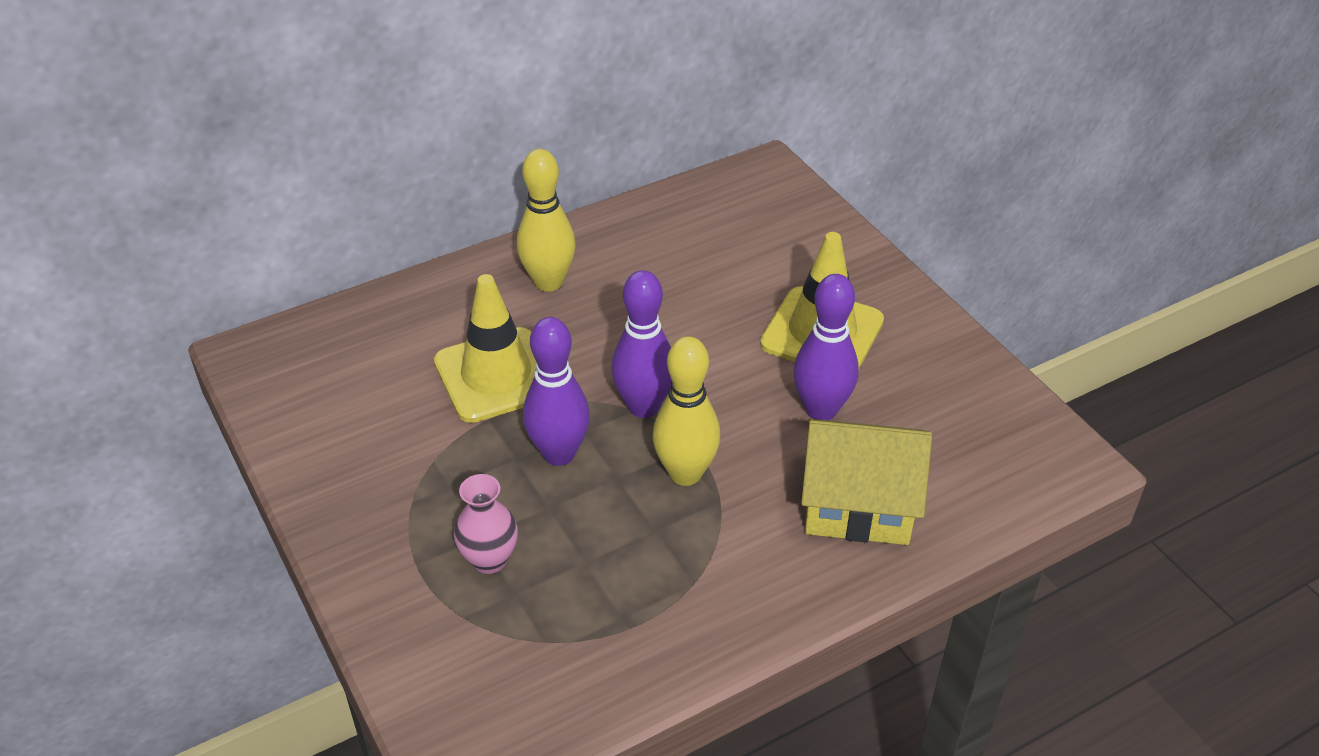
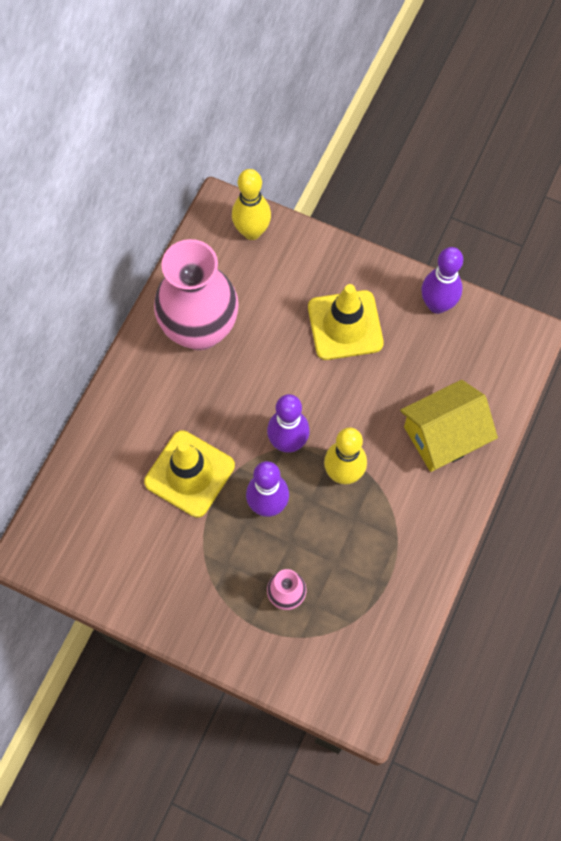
camera: 35 degrees left, 25 degrees up
(548, 282) = (162, 385): yellow bowling pin -> yellow bowling pin (252, 231)
(640, 255) = (200, 330): none -> pink vase
(821, 410) = (382, 383): purple bowling pin -> purple bowling pin (437, 305)

